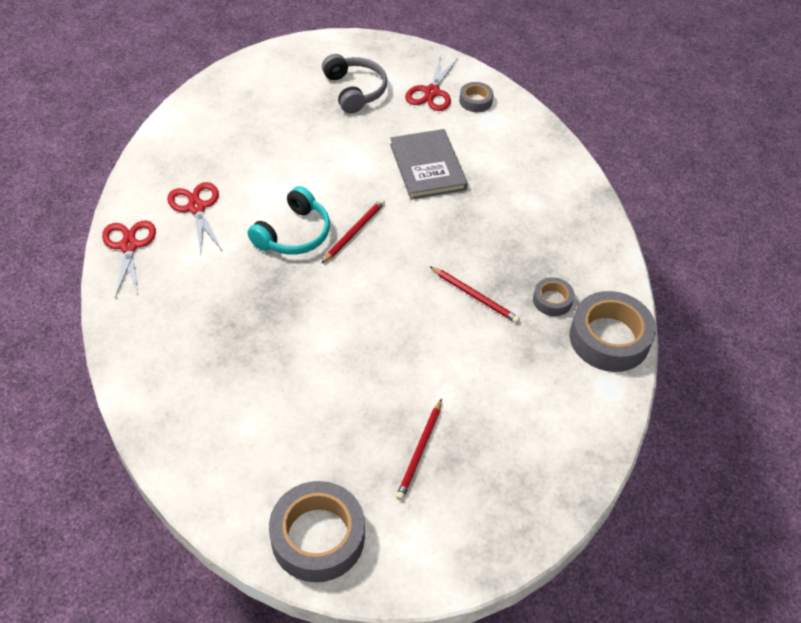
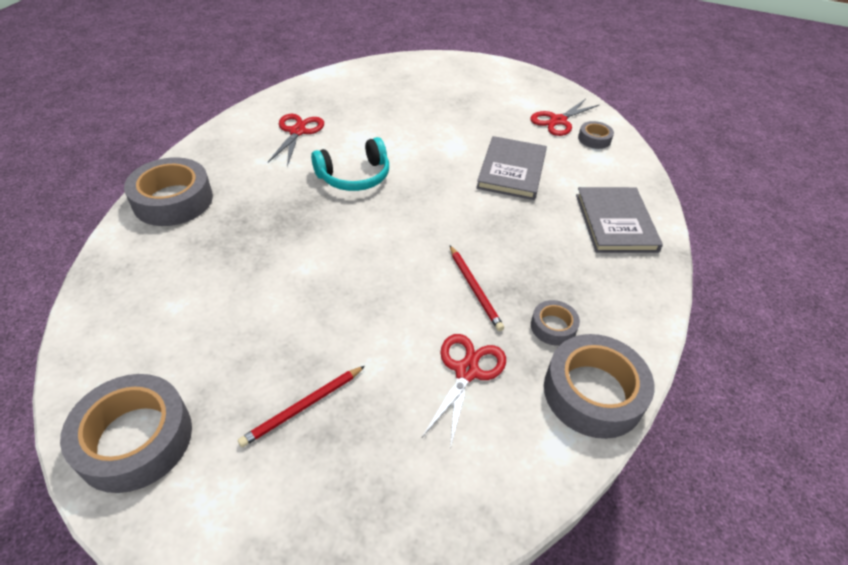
camera: 30 degrees right, 5 degrees down
(129, 246) = (225, 138): red scissors -> red scissors (466, 371)
(145, 335) = (173, 200): none -> grey tape
(354, 90) = (492, 99): grey headphones -> none
(354, 232) = (406, 194): red pencil -> none
(543, 184) = (615, 222): none -> grey book

